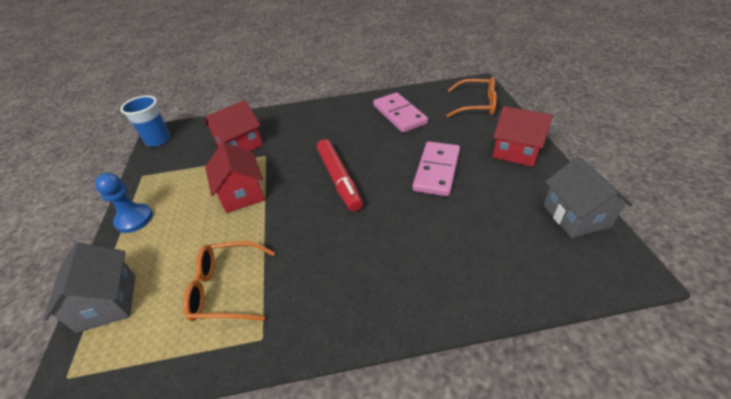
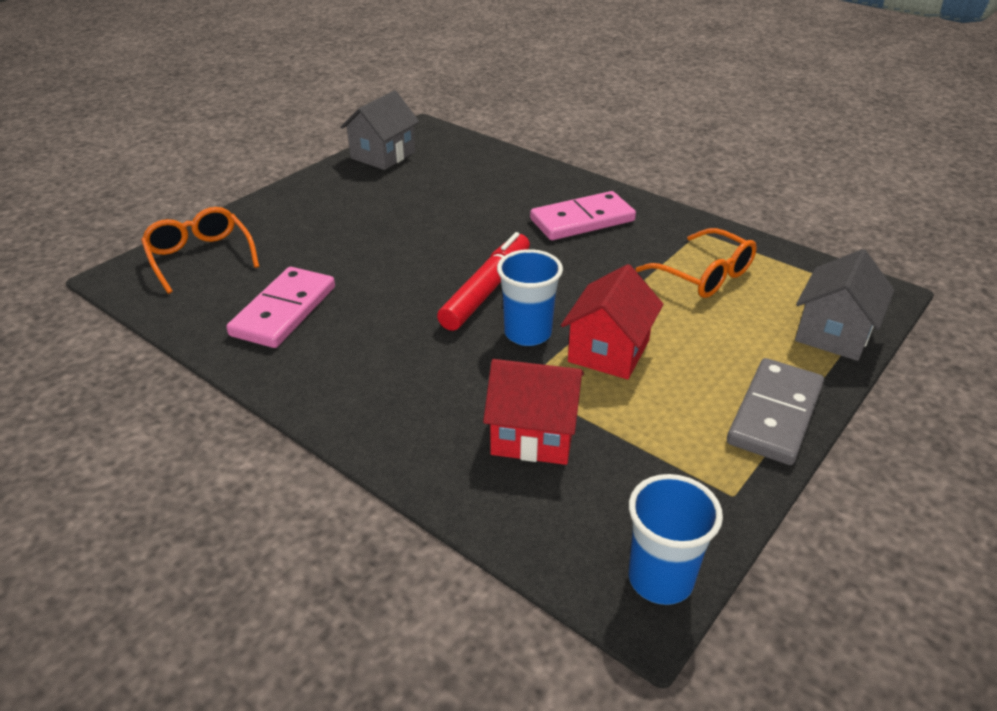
camera: 135 degrees left, 5 degrees down
(134, 219) = (774, 414): blue pawn -> grey domino
(290, 175) = (528, 333): none -> blue cup
(437, 170) = (392, 234): pink domino -> pink domino (582, 220)
(516, 151) = (302, 202): red house -> none

